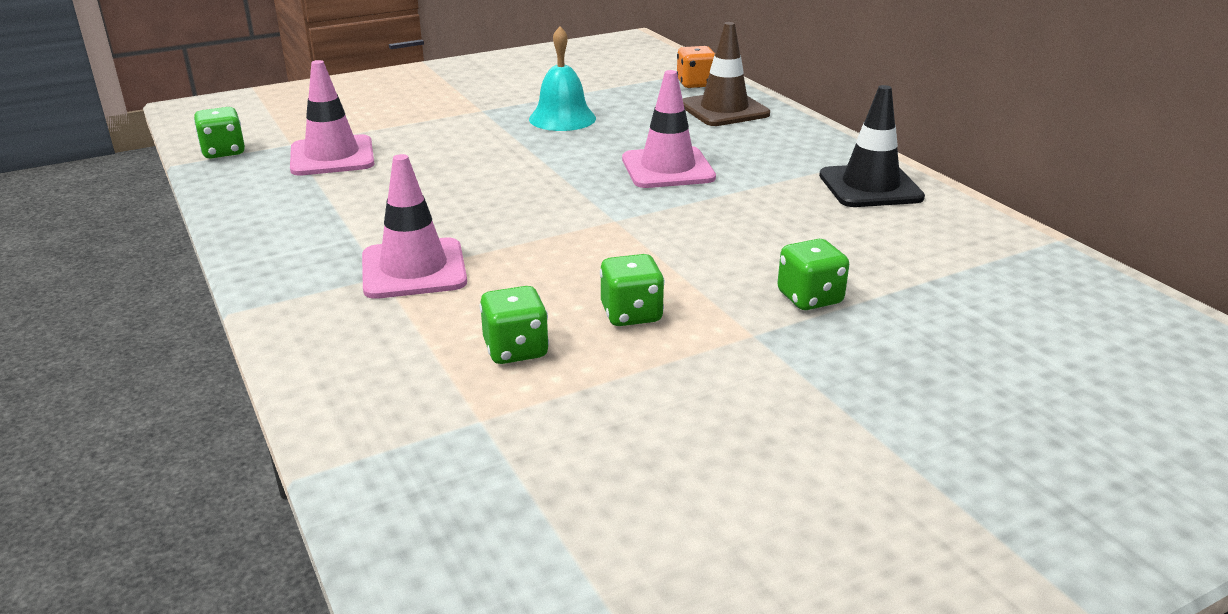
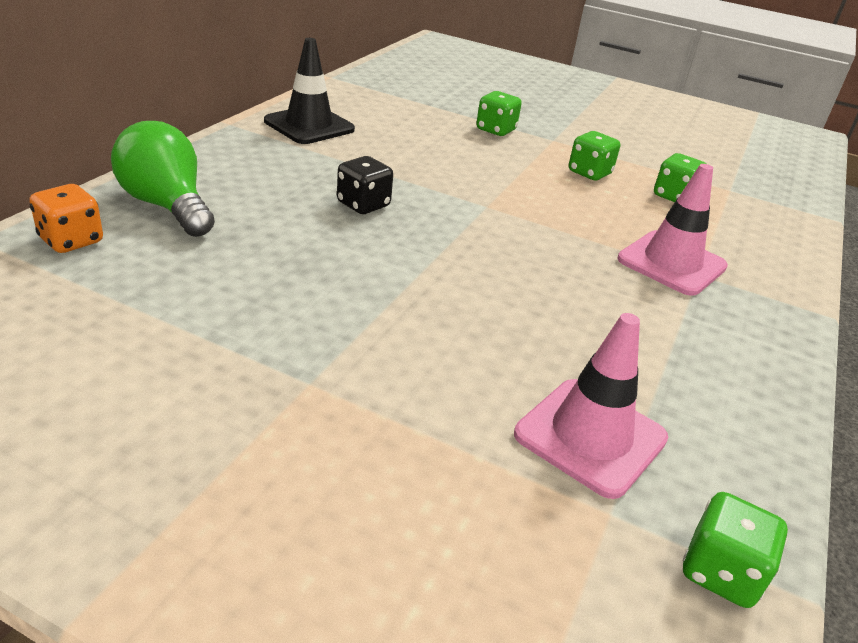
camera: 130 degrees left, 5 degrees up
(562, 118) = (285, 301): turquoise bell -> none
(667, 168) = (363, 205): pink traffic cone -> black dice
(724, 110) = (167, 206): brown traffic cone -> green light bulb

